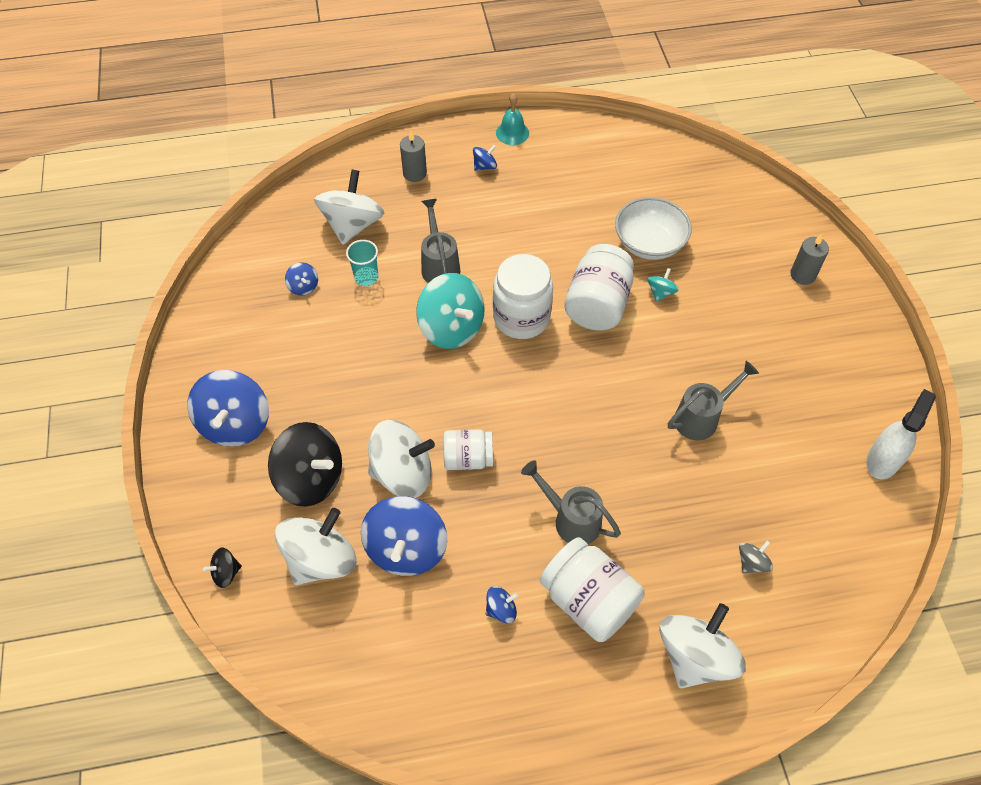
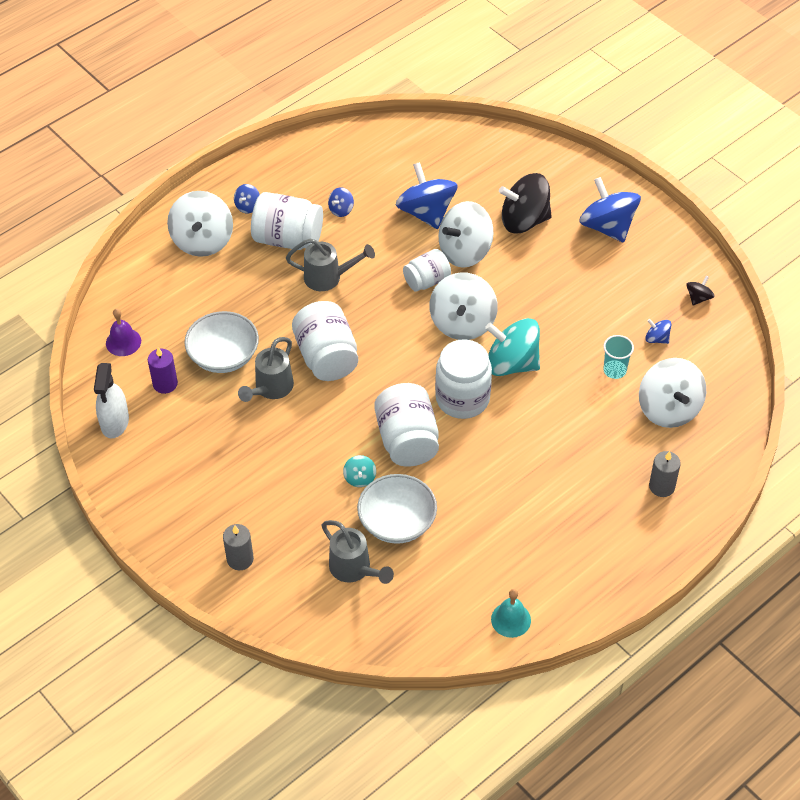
camera: 150 degrees right, 5 degrees down
(226, 573) = (528, 151): black spinning top -> black spinning top (698, 298)
(321, 560) = (476, 183): white spinning top -> white spinning top (462, 323)
(439, 265) = (564, 410): grey watering can -> grey watering can (354, 569)
(485, 166) = (604, 528): blue spinning top -> blue spinning top (248, 206)
(512, 133) = (608, 581): turquoise bell -> turquoise bell (511, 619)
(626, 423) = (326, 357): none -> white jar
(735, 479) = (224, 356): none -> white bowl
(752, 563) = (188, 308): grey spinning top -> none
(813, 478) = (165, 384): none -> purple candle
(845, 556) = (123, 342): none -> purple bell

